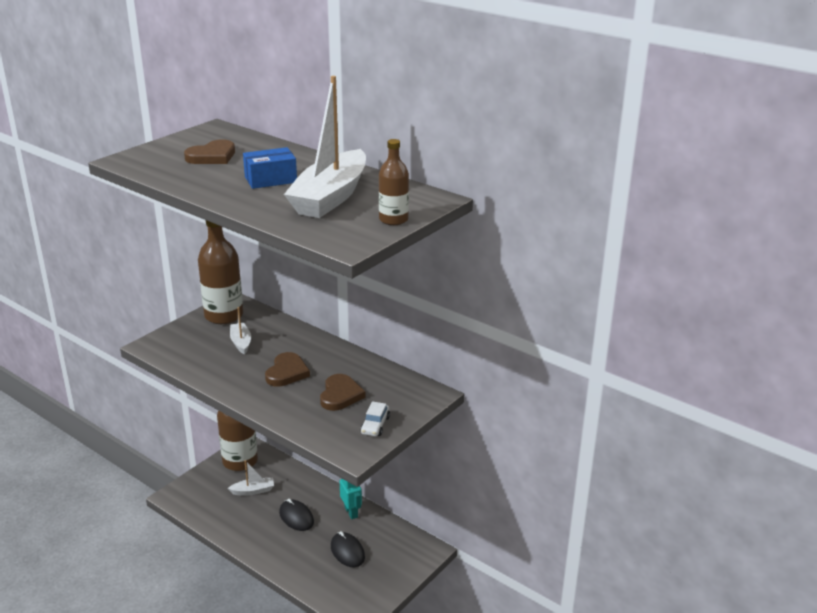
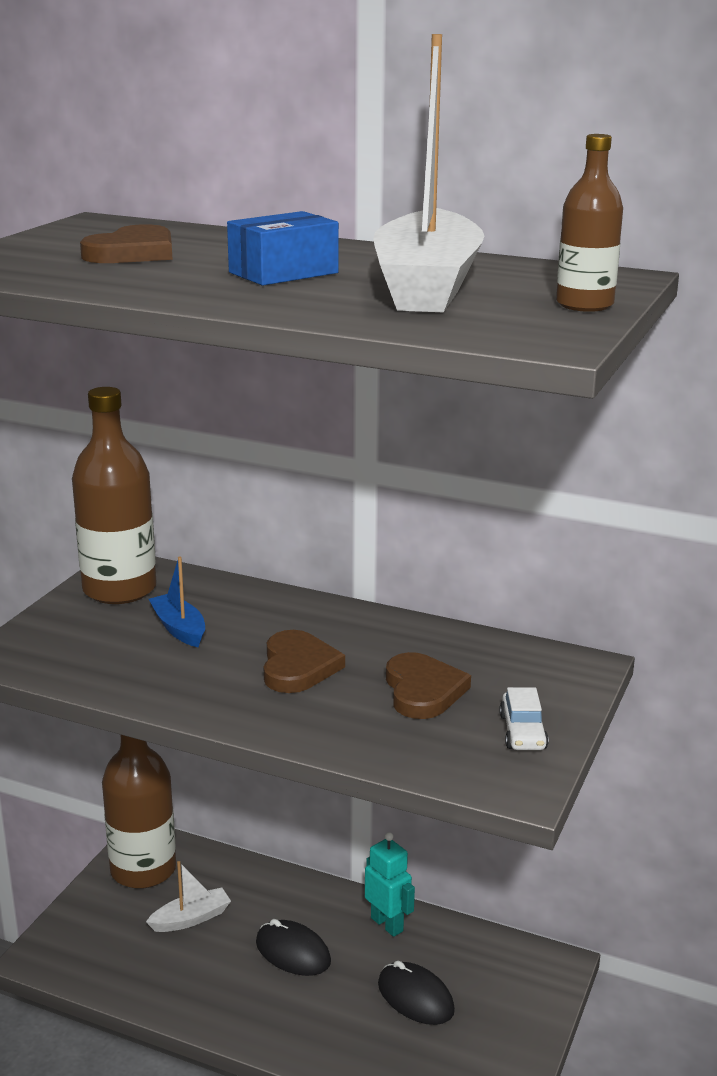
camera: 15 degrees left, 5 degrees down
(241, 342) = (179, 629): white boat -> blue boat

